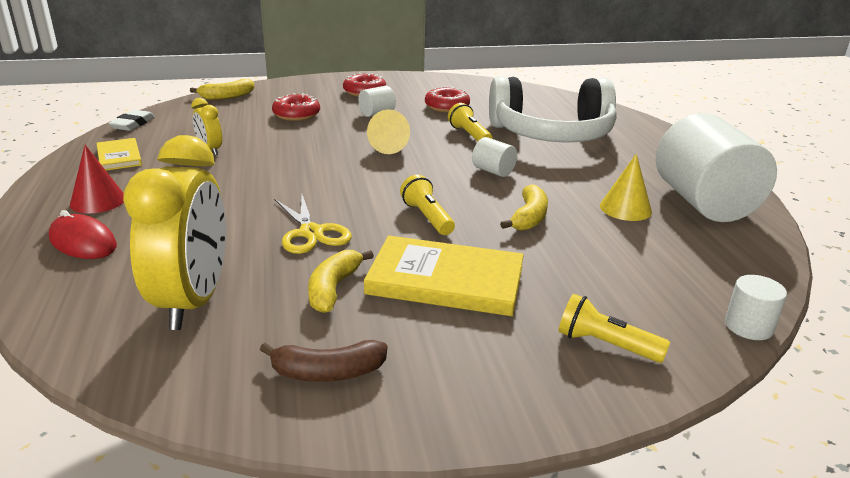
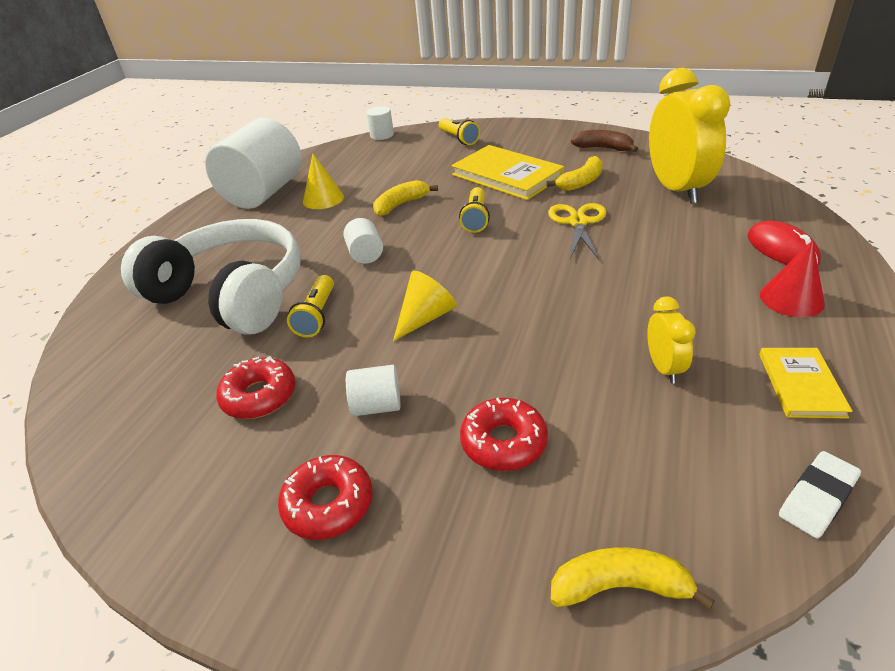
camera: 145 degrees left, 10 degrees up
(193, 301) = (676, 189): yellow clock -> yellow clock turned 135 degrees clockwise

